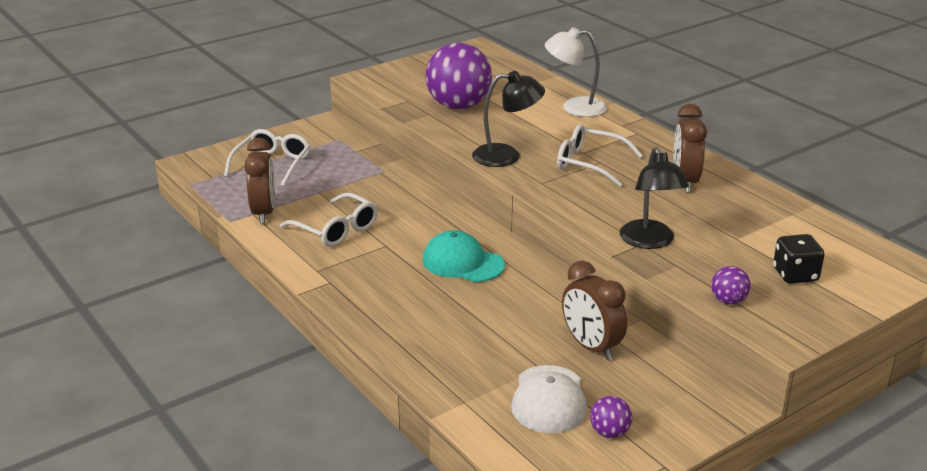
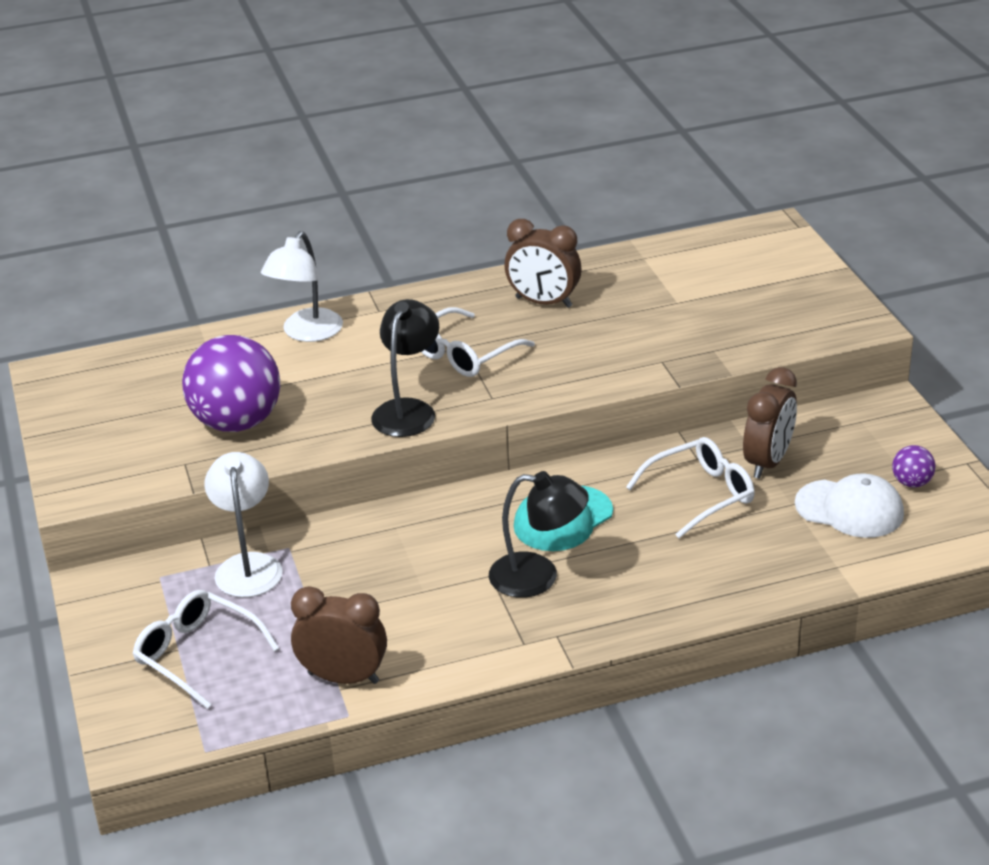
camera: 70 degrees left, 5 degrees up
(336, 229) = (428, 613): white glasses -> white glasses (700, 495)
(360, 162) = (248, 565): none -> white lamp
(591, 347) = (768, 462): brown clock -> brown clock turned 45 degrees counterclockwise
(650, 241) = (661, 355): black lamp -> black lamp (538, 577)
(728, 301) = (791, 337): purple ball -> none
(795, 275) = (759, 288): black dice -> none

